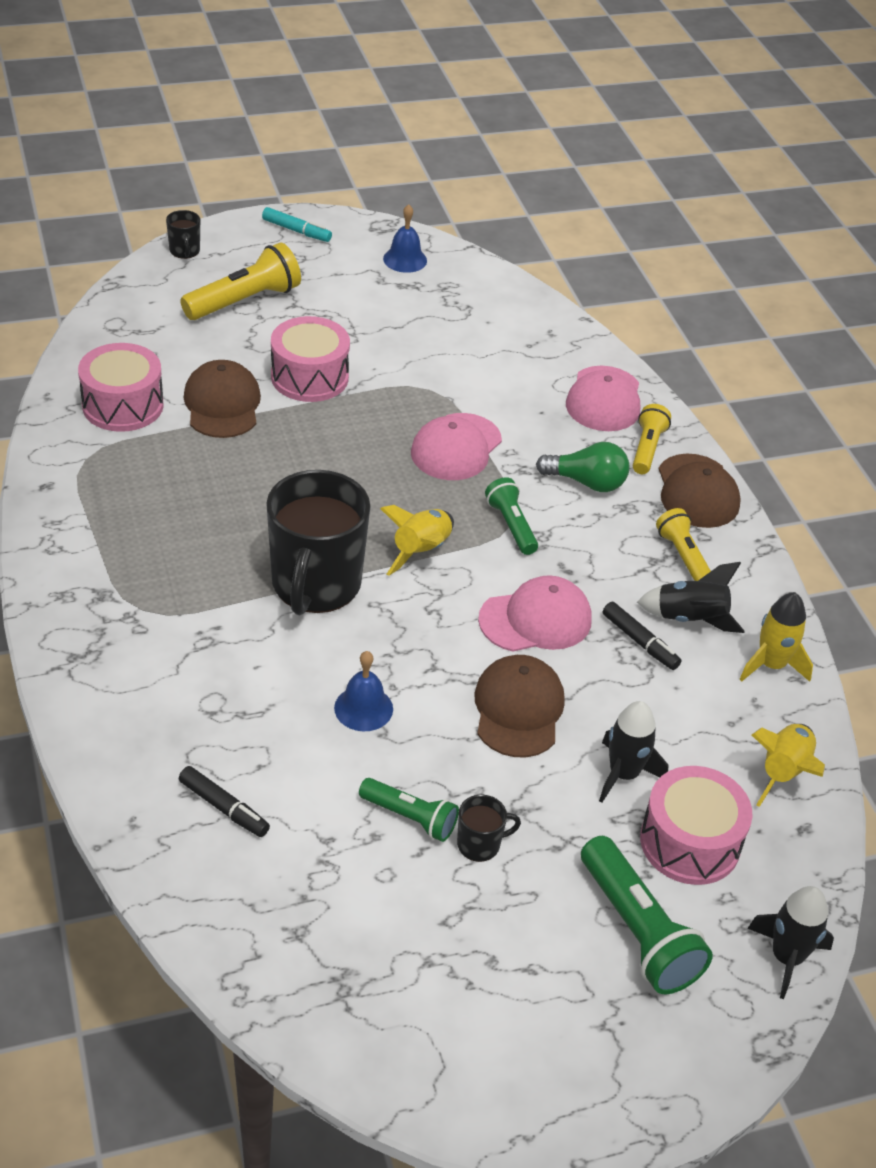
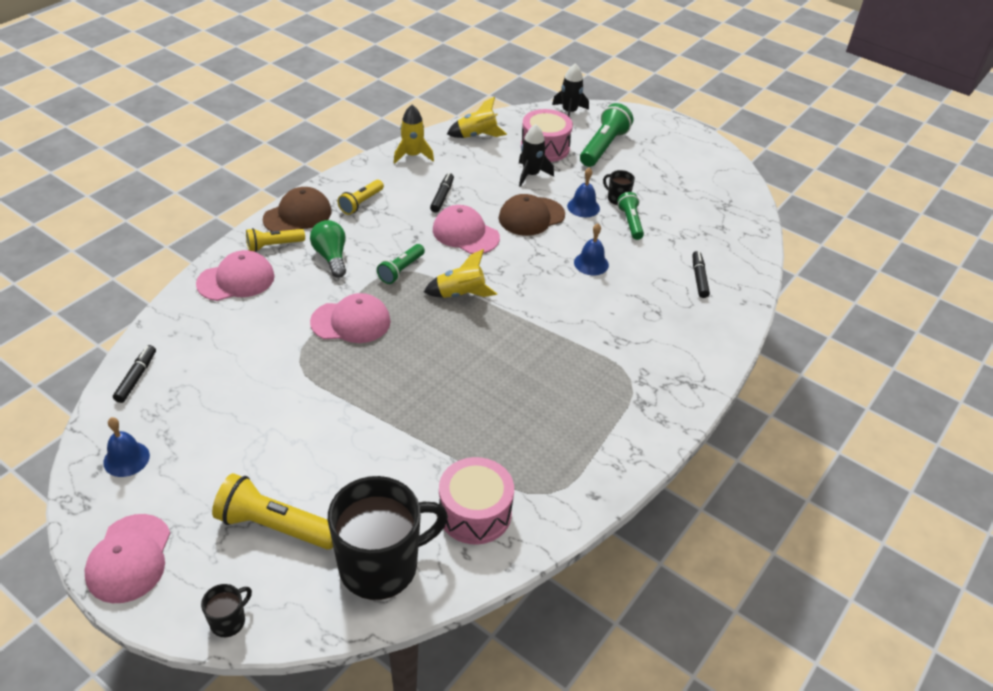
camera: 125 degrees left, 0 degrees up
(222, 404) = (418, 457): brown cap -> none
(296, 231) = (129, 558): turquoise marker -> pink cap
(309, 377) = (342, 429): pink drum -> none
(315, 585) = (532, 321): black mug -> black mug (380, 565)
(493, 785) = (583, 207): none -> blue bell
(504, 294) = (136, 378): none -> black marker
(690, 619) = (407, 187): black rocket -> none

